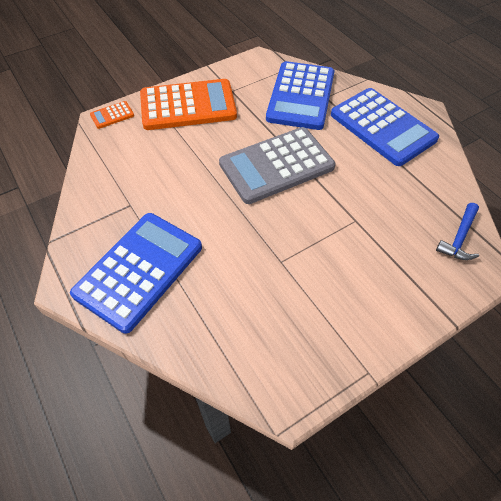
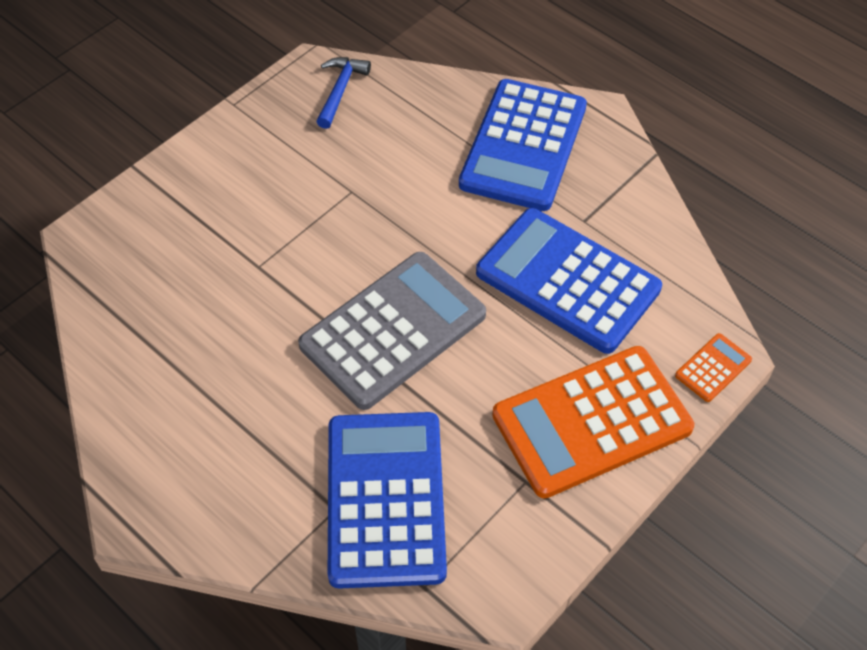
camera: 165 degrees right, 0 degrees up
(382, 127) = (220, 455): blue calculator -> blue calculator (567, 281)
(459, 237) = (110, 272): blue hammer -> blue hammer (340, 91)

